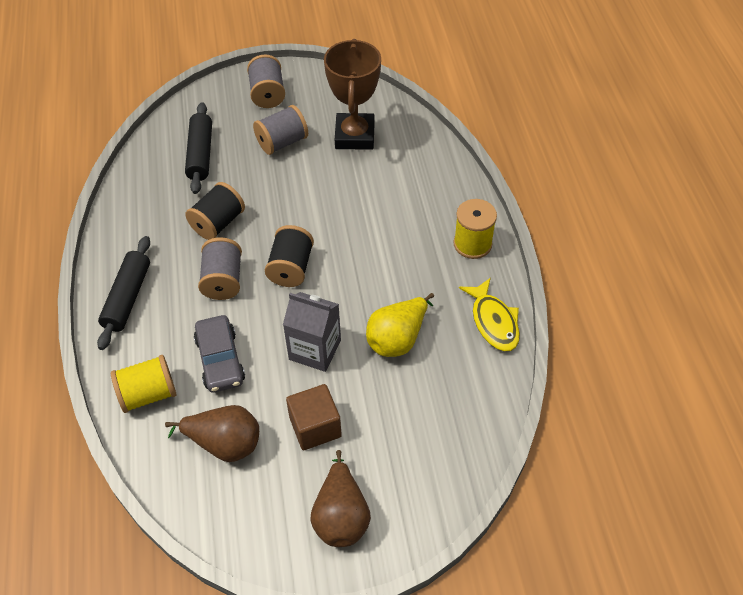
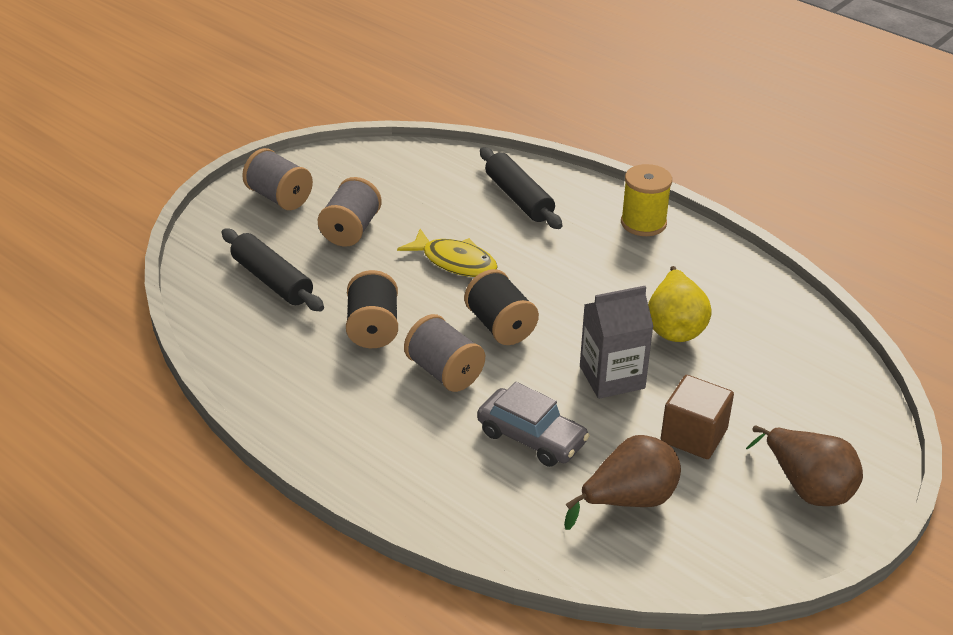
camera: 40 degrees left, 15 degrees down
(127, 298) = (359, 442): black rolling pin -> black rolling pin (519, 198)
(148, 394) = (496, 508): yellow spool -> none
(354, 136) = (420, 192): brown trophy -> none
(493, 321) = (737, 270): yellow fish -> yellow fish (455, 262)

